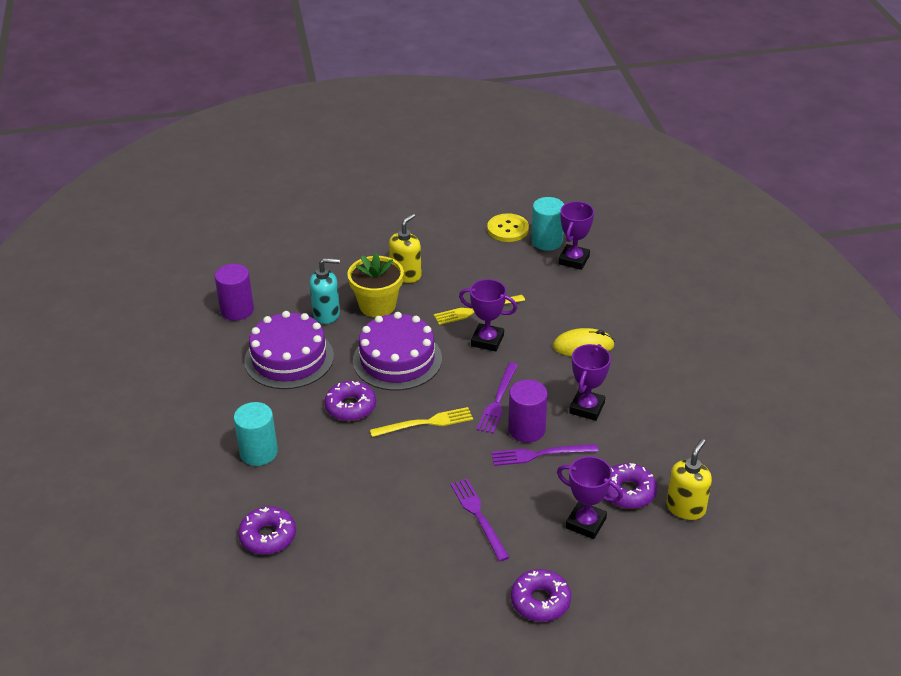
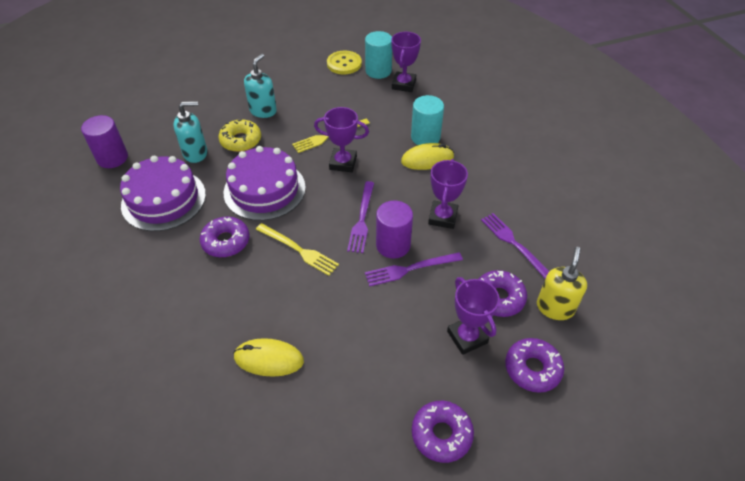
camera: 10 degrees left, 10 degrees up
(258, 452) = (139, 301): turquoise cylinder -> turquoise cylinder (425, 137)
(268, 536) = (153, 397): purple donut -> purple donut (532, 368)
(377, 305) = (241, 140): yellow flower pot -> yellow donut
(382, 518) = (269, 359): none -> yellow mouse
(406, 275) = (263, 111): yellow soap dispenser -> turquoise soap dispenser
(425, 423) = (298, 250): yellow fork -> yellow fork turned 60 degrees clockwise
(479, 516) = (364, 344): purple fork -> purple fork (514, 244)
(586, 523) = (467, 337): purple trophy -> purple trophy turned 45 degrees clockwise

